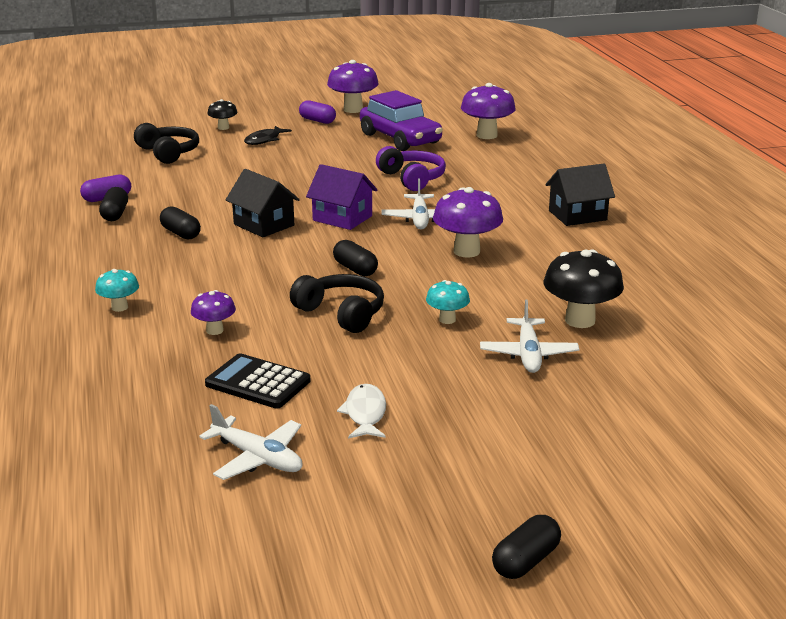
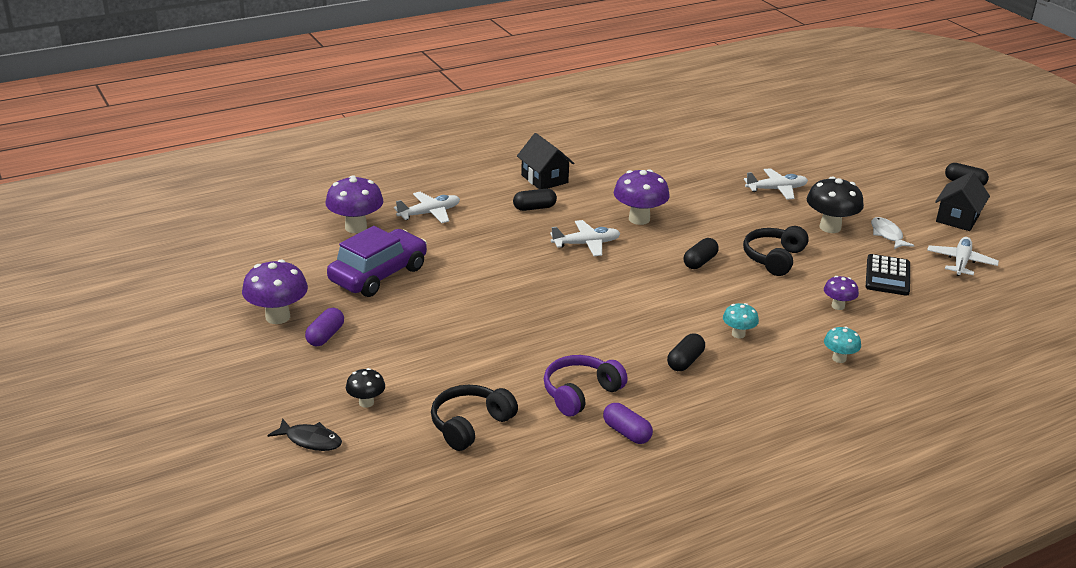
camera: 105 degrees left, 5 degrees up
(115, 214) = (664, 415): black capsule -> black capsule (534, 208)
(264, 140) = (405, 362): black fish -> black fish (310, 440)
(264, 225) = (640, 319): black house -> black house (957, 218)
(342, 218) = (604, 281): purple house -> none
(365, 413) = (887, 235): white fish -> white fish turned 90 degrees clockwise
(412, 179) = (493, 256): purple headphones -> purple headphones (580, 393)
(447, 320) = (753, 218): turquoise mushroom -> turquoise mushroom (738, 334)
(507, 161) = (429, 213): none -> white plane
(580, 320) = (720, 175): black mushroom -> black mushroom (830, 227)

